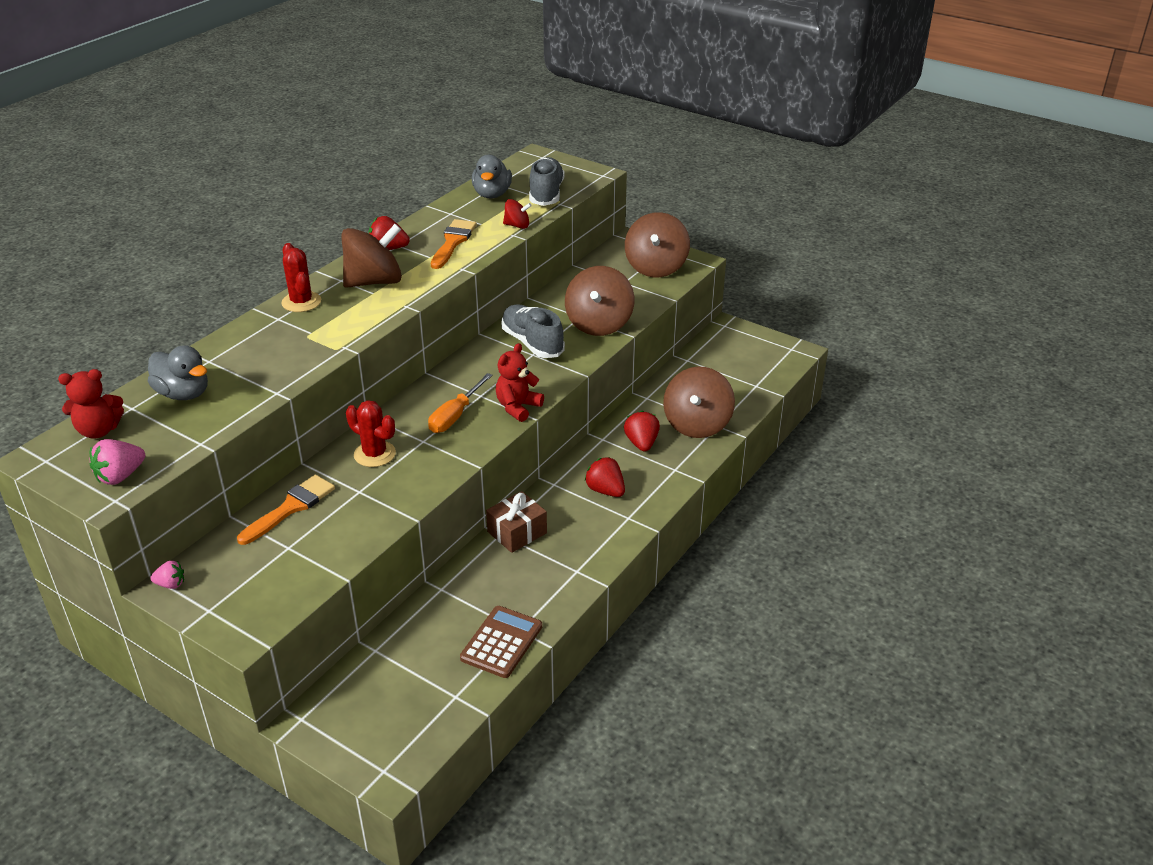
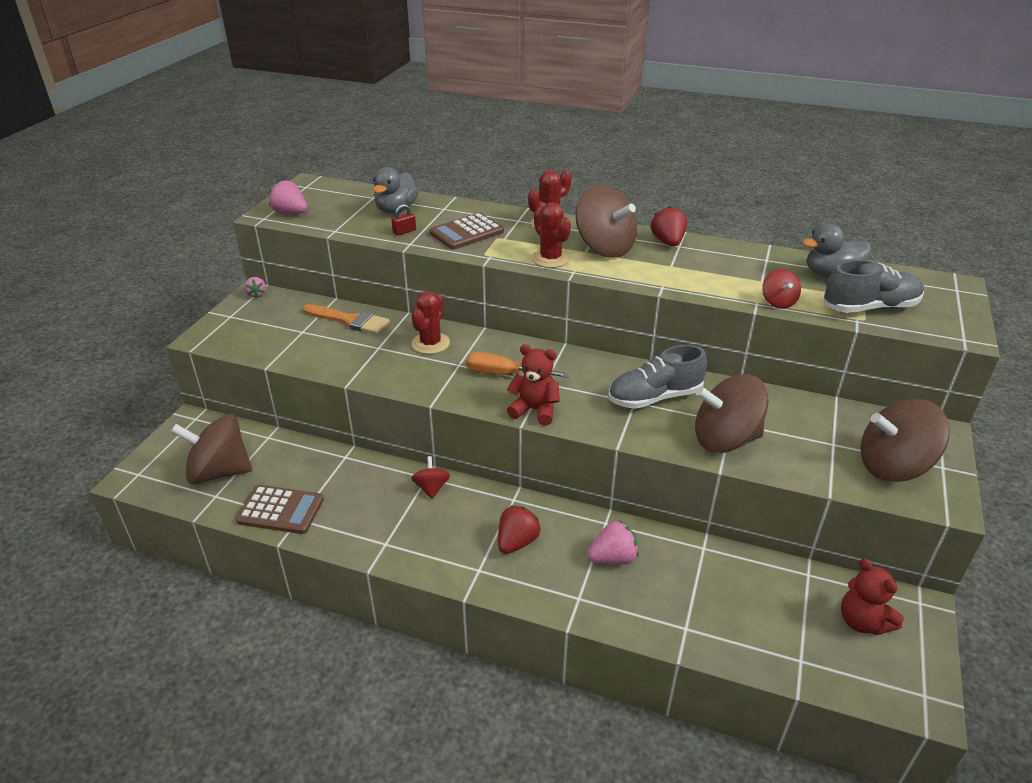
camera: 75 degrees right, 0 degrees up
(98, 430) = (342, 193): red teddy bear -> red teddy bear (862, 621)
(245, 393) = (404, 231): none -> red padlock
(280, 353) = (466, 232): none -> brown calculator
(373, 313) = (550, 258): none -> red cactus
(453, 242) = (709, 272): orange brush -> none
(517, 532) = (431, 488): brown gift -> red spinning top
(532, 343) = (654, 397): grey shoe -> grey shoe turned 150 degrees counterclockwise
(641, 443) = (613, 558): red strawberry -> pink strawberry
(697, 424) = (676, 606): brown spinning top -> brown spinning top (219, 472)

